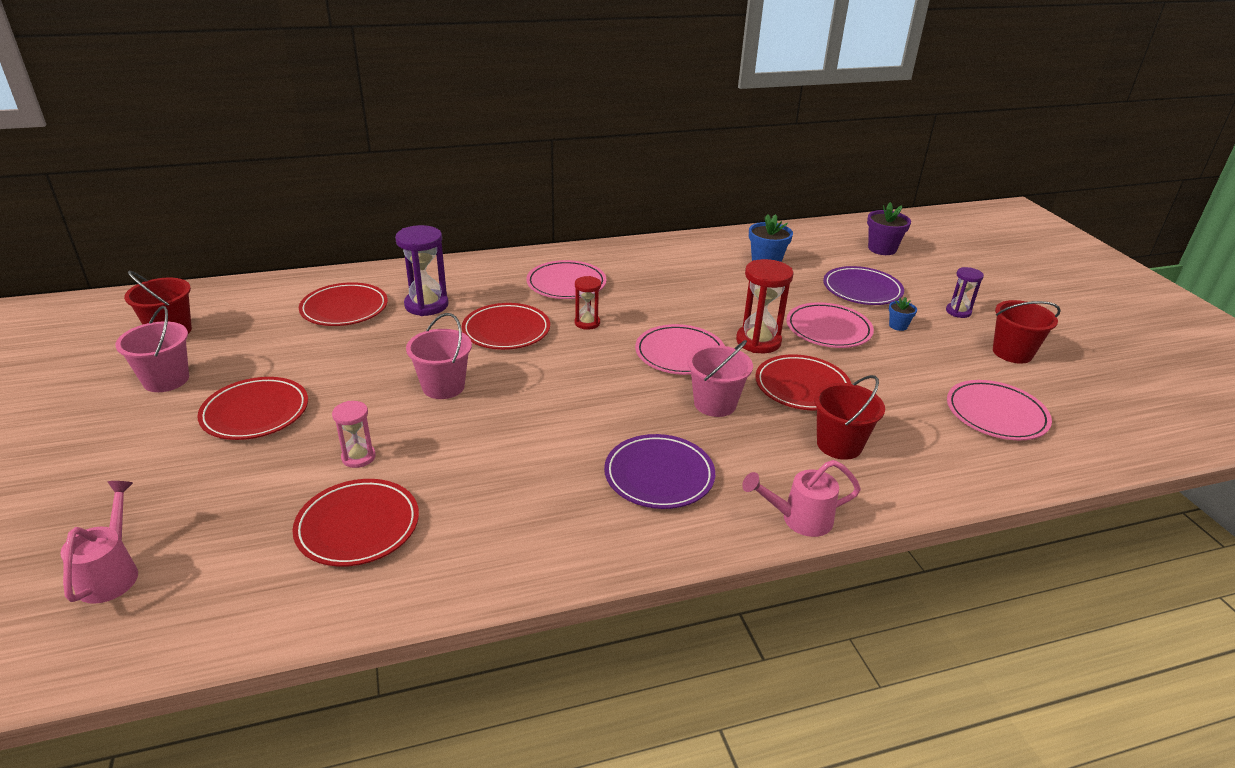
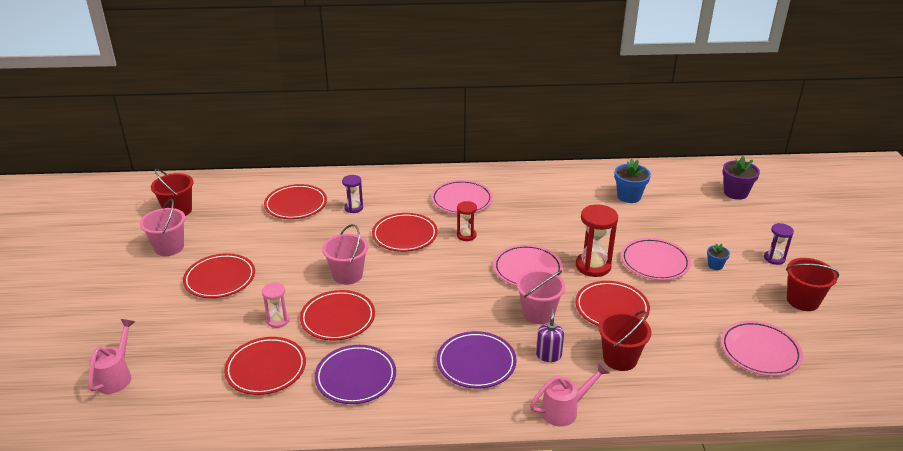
camera: 15 degrees right, 0 degrees up
(426, 305) = (353, 208): purple hourglass -> purple hourglass, size x0.59
(446, 443) = (338, 318): none -> red plate
(749, 453) = (548, 355): none -> purple soap dispenser
(799, 519) = (564, 410): pink watering can -> pink watering can turned 150 degrees clockwise
(862, 290) = (699, 230): purple plate -> purple plate (356, 377)

